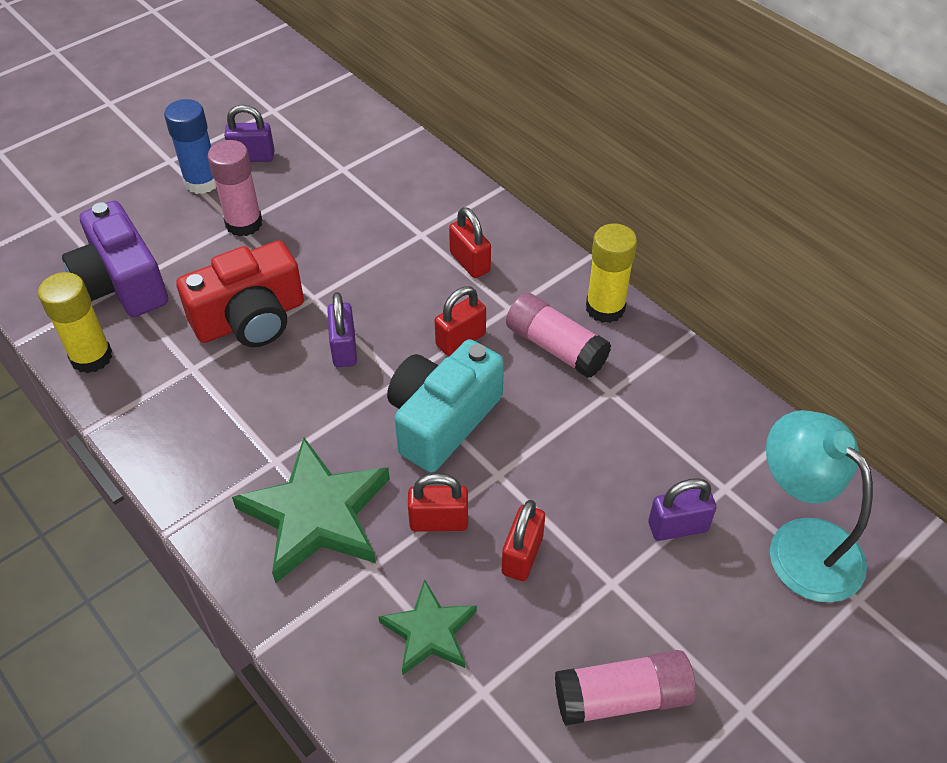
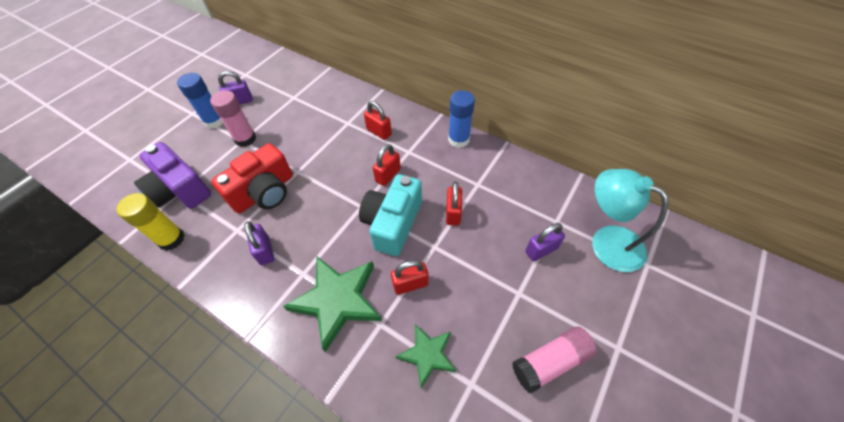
camera: 15 degrees left, 5 degrees up
(344, 349) = (324, 196): purple padlock -> purple padlock (265, 251)
(522, 555) = (464, 291): red padlock -> red padlock (453, 213)
(555, 347) = (440, 167): pink glue stick -> none
(605, 308) = (458, 140): yellow glue stick -> blue glue stick

